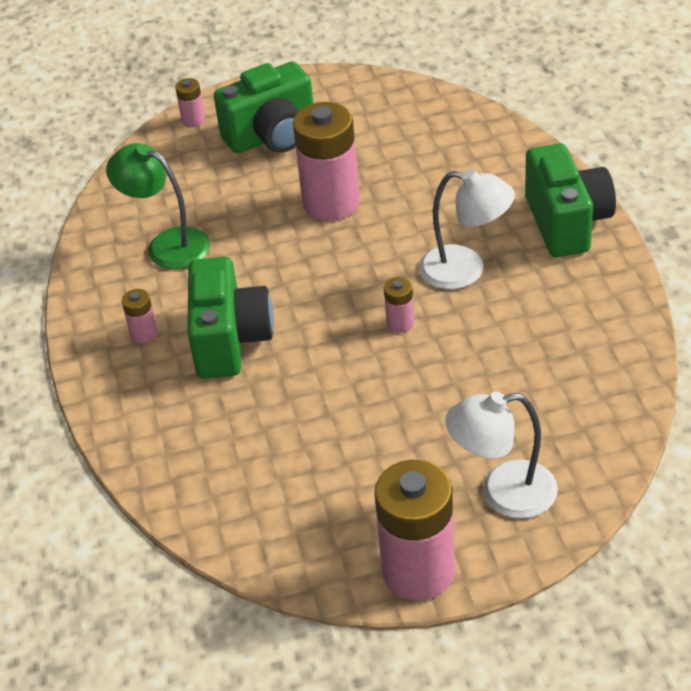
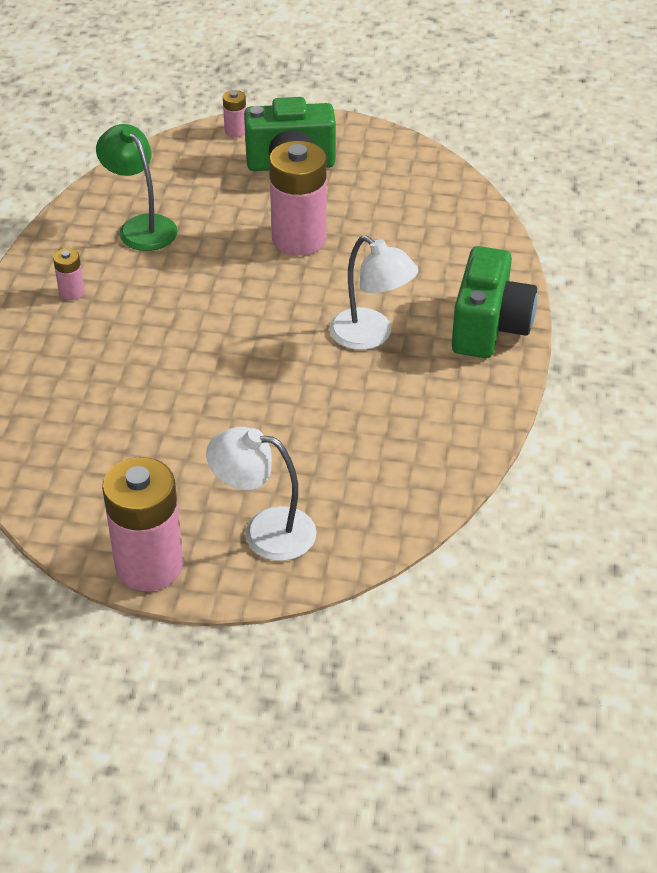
camera: 20 degrees right, 0 degrees up
(230, 340) = (135, 322): green camera -> none
(400, 323) = (283, 360): pink battery -> none

